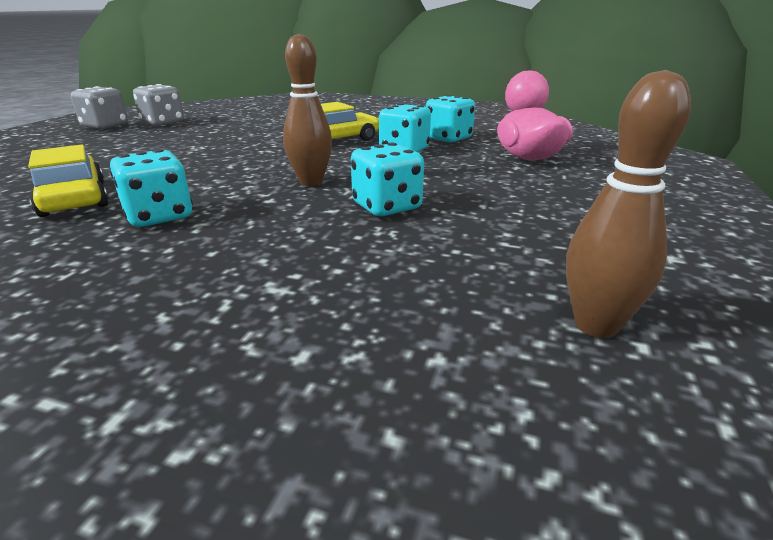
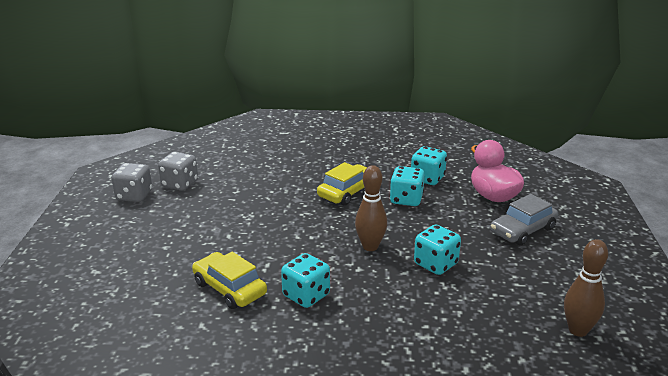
camera: 15 degrees left, 0 degrees up
(552, 188) = (523, 230): none -> grey car

